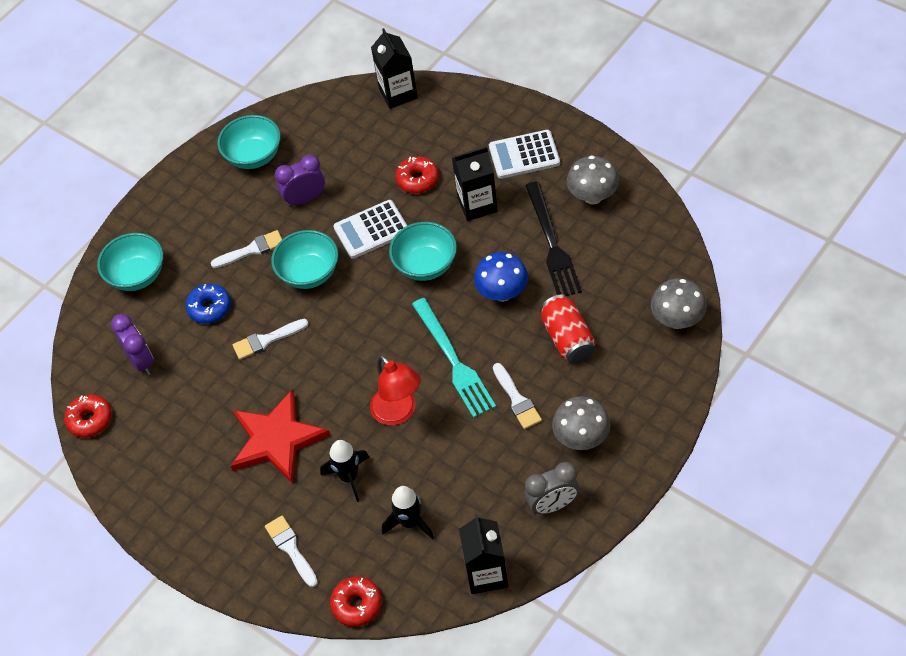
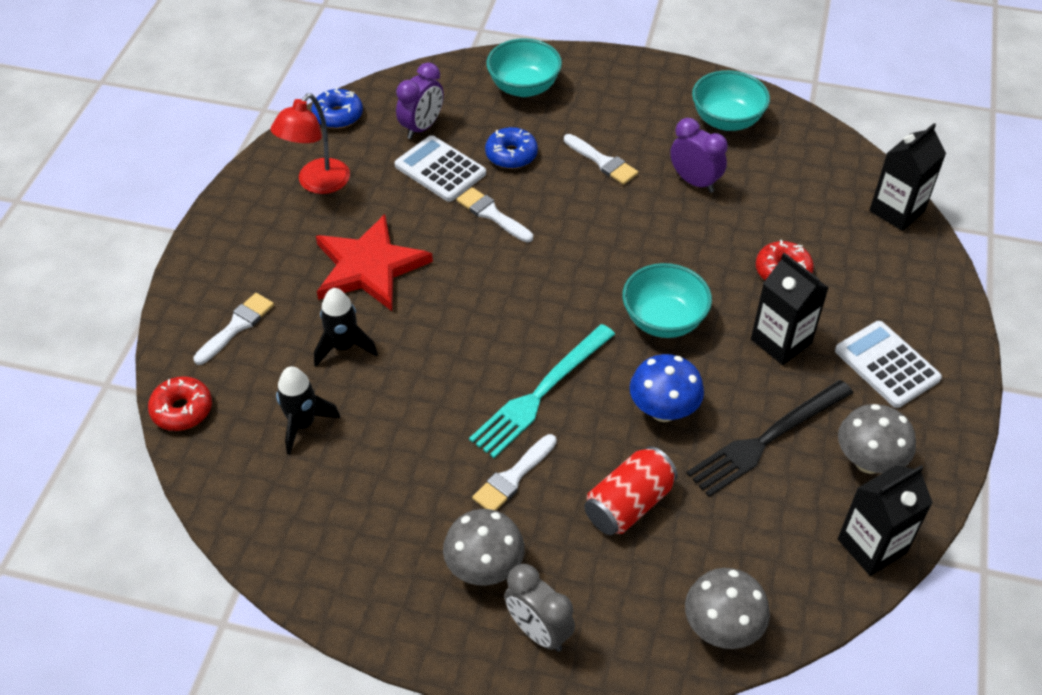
camera: 60 degrees right, 5 degrees down
(90, 420) = (338, 115): red donut -> blue donut
(309, 273) = (597, 219): turquoise bowl -> none
(371, 230) = (686, 253): white calculator -> white calculator (440, 169)
(399, 413) = (446, 364): red lamp -> red lamp (317, 183)
(486, 574) = (256, 525): black carton -> black carton (872, 546)
(552, 505) = (374, 566): grey clock -> grey clock (538, 631)

